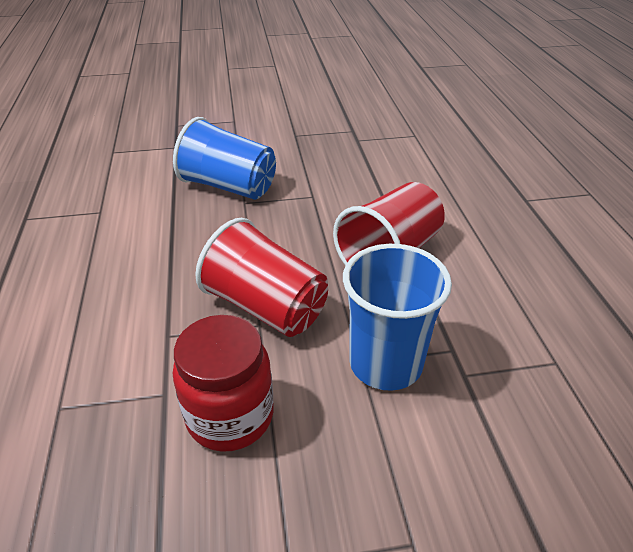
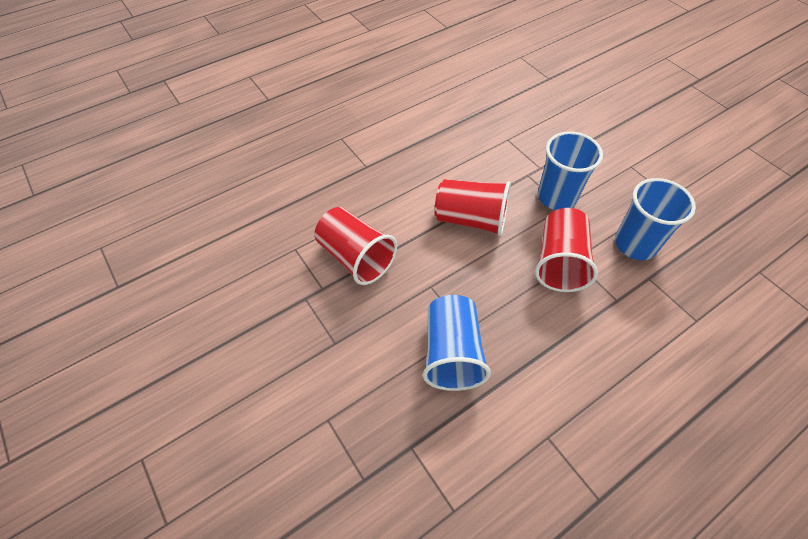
camera: 115 degrees left, 15 degrees up
(230, 416) = (635, 244): red jar -> blue cup
(382, 163) = (356, 257): none -> red cup

